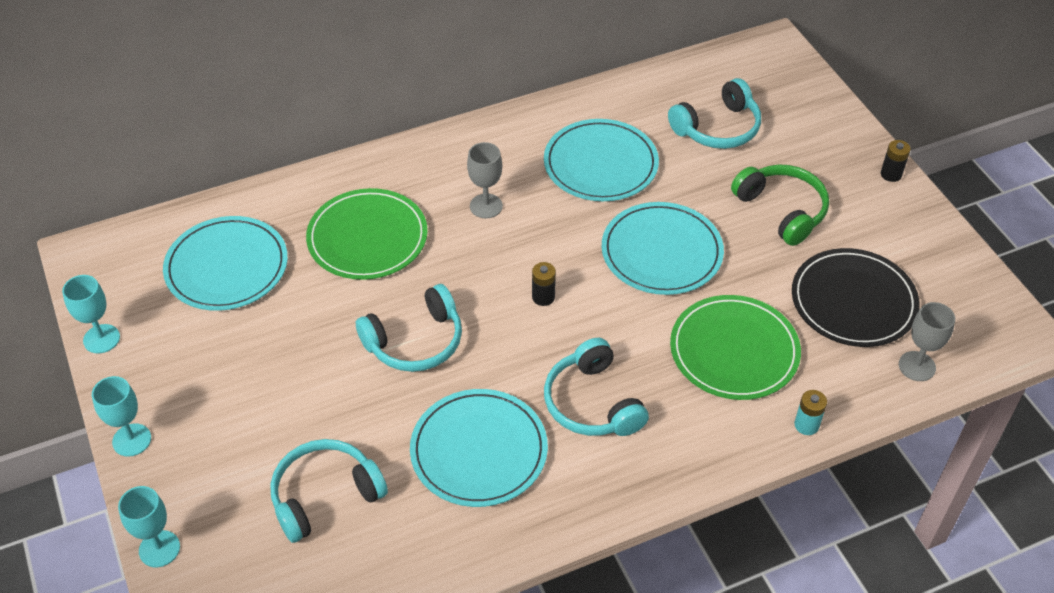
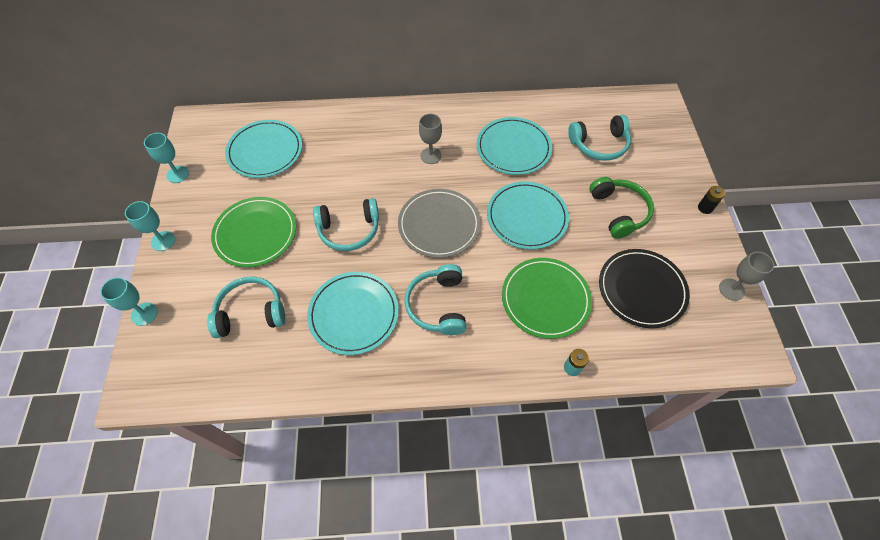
camera: 20 degrees right, 10 degrees up
(367, 238) = (352, 156): green plate -> green plate (255, 233)
(543, 297) = (439, 225): black battery -> grey plate
(917, 366) = (668, 350): grey goblet -> grey goblet (731, 289)

